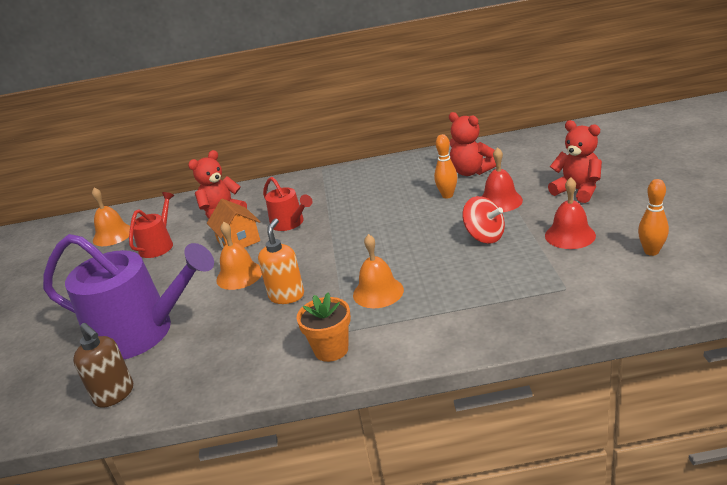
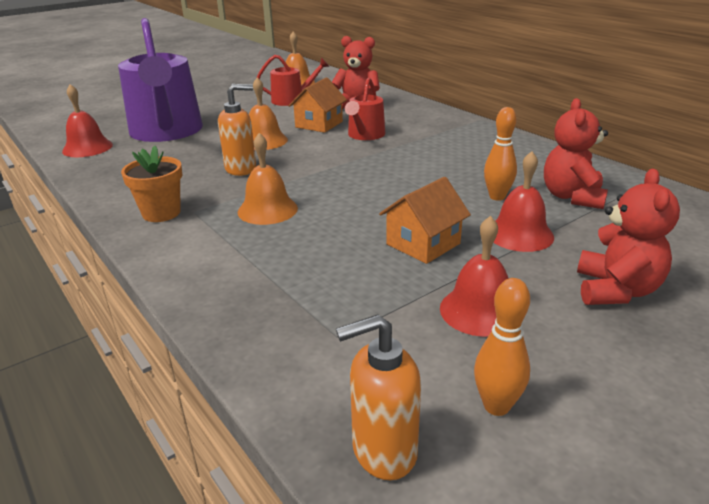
camera: 55 degrees right, 0 degrees up
(114, 394) = (87, 148): brown soap dispenser -> red bell
(484, 236) = (423, 244): red spinning top -> orange house
(669, 292) = (383, 451): none -> orange soap dispenser

